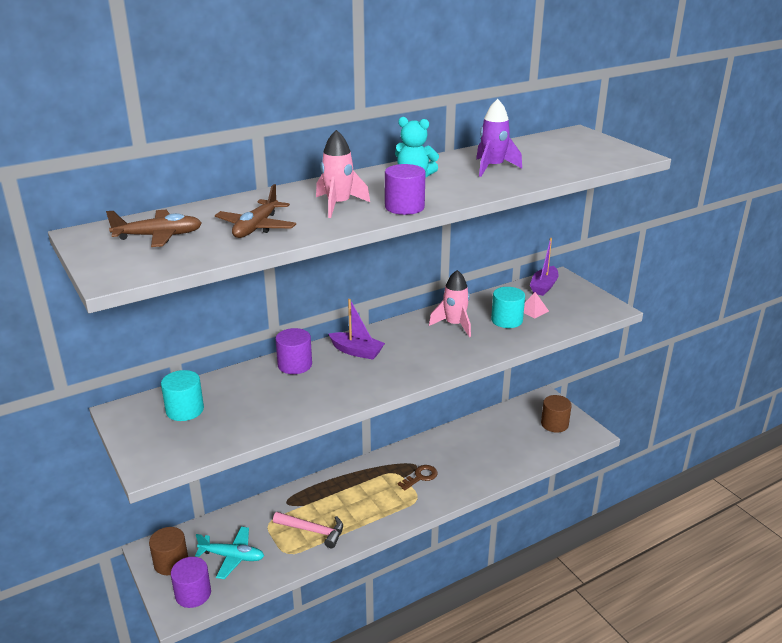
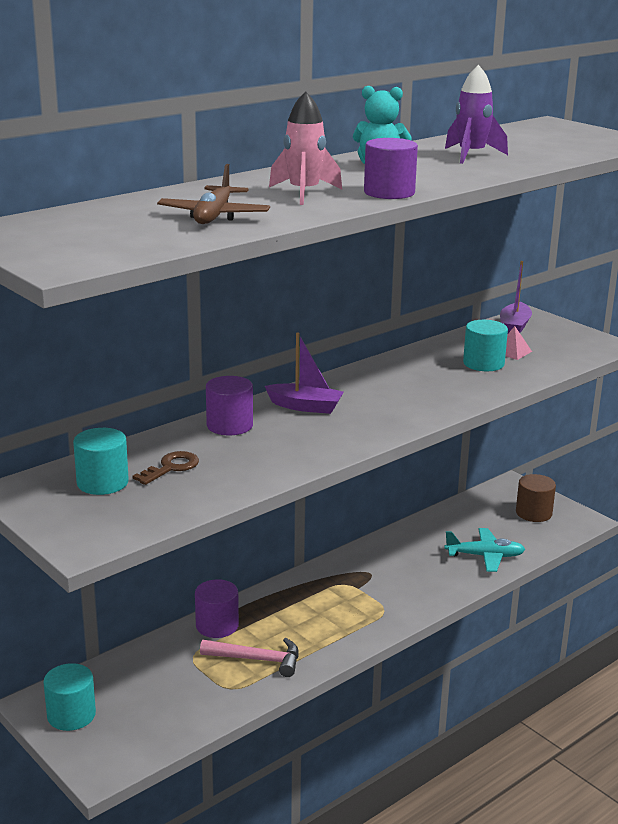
camera: 10 degrees left, 5 degrees down
(159, 236) = (91, 228): brown plane -> none
(171, 562) = (71, 715): brown cylinder -> turquoise cylinder
(193, 594) = (115, 748): purple cylinder -> purple cylinder (217, 625)
(232, 557) = (156, 700): turquoise plane -> turquoise plane (485, 556)
(420, 477) = (380, 586): brown key -> brown key (171, 467)
(454, 325) = (419, 372): pink rocket -> none

